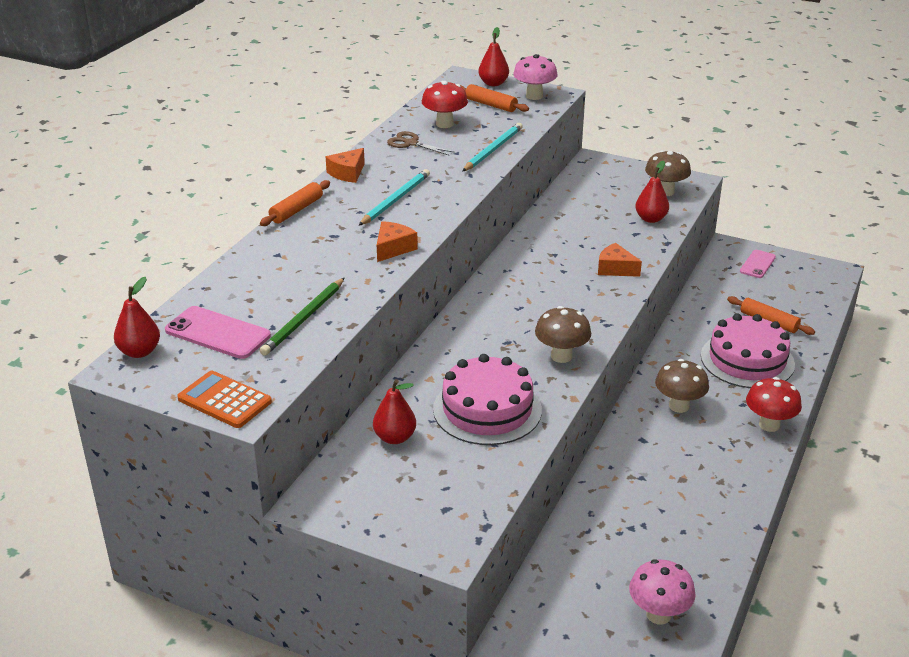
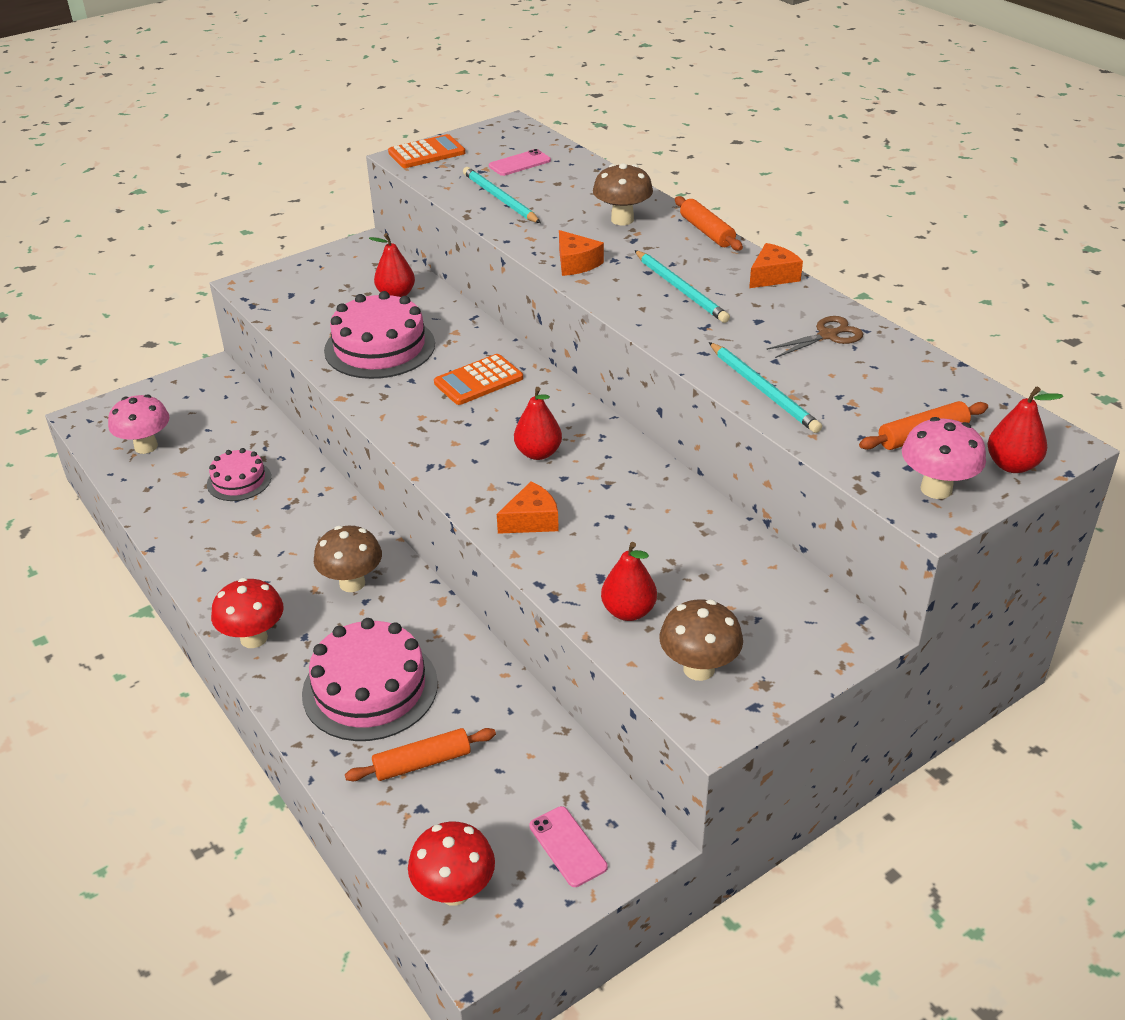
camera: 120 degrees right, 5 degrees up
(139, 352) = (527, 134): red pear -> red pear (538, 453)
(217, 333) = (519, 163): pink phone -> pink phone, size x0.65
(304, 319) = (500, 198): green pencil -> turquoise pencil
(347, 173) = (773, 276): orange cheese -> orange cheese turned 75 degrees clockwise
(444, 124) = (874, 376): red mushroom -> red mushroom (454, 891)
(489, 341) = (478, 381): none -> orange calculator
(561, 356) = (409, 414): brown mushroom -> brown mushroom (622, 220)
(640, 522) = (239, 480): none -> pink cake

